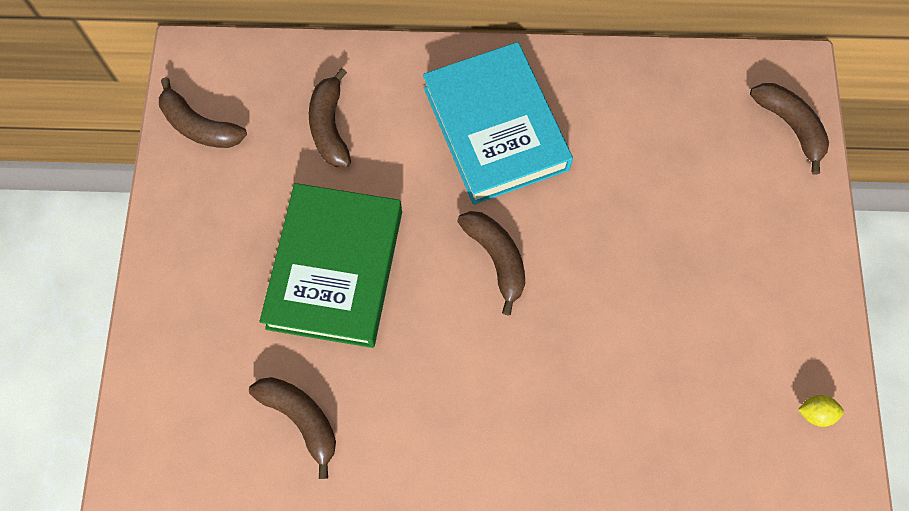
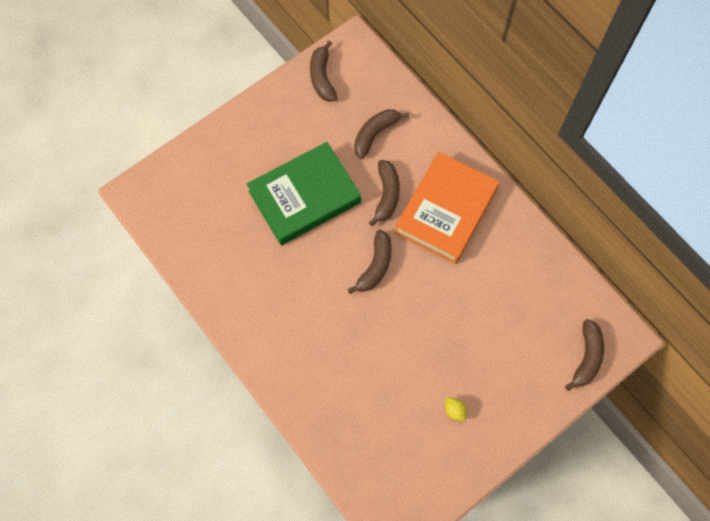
camera: 50 degrees right, 0 degrees up
(301, 419) = (220, 241): brown banana -> brown banana (386, 195)
(495, 128) = (446, 210): turquoise book -> orange book
(815, 413) = (429, 484): yellow lemon -> yellow lemon (454, 410)

